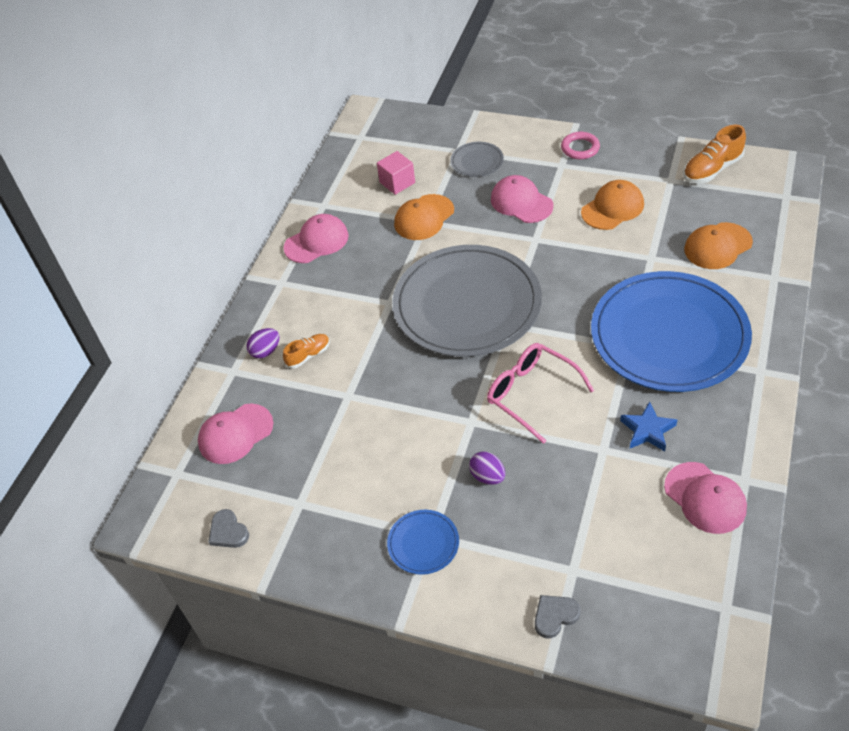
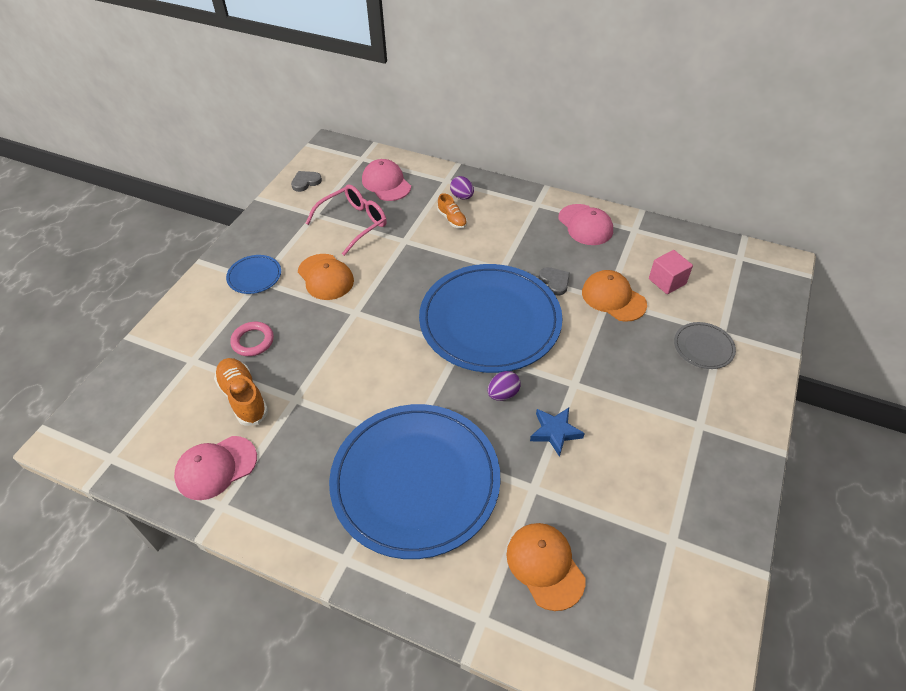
camera: 90 degrees right, 0 degrees up
(467, 304) = (490, 321): grey plate -> blue plate
(487, 476) = (297, 317): purple egg -> purple egg (503, 394)
(521, 202) = (633, 379): pink cap -> none
(531, 393) = (372, 355): pink glasses -> pink glasses (354, 223)
(555, 616) = (161, 344): grey heart -> grey heart (555, 282)
(580, 148) = (733, 449): pink ring -> pink ring (253, 341)
(612, 208) = (620, 464): orange cap -> orange cap (325, 277)
(647, 430) = (304, 437): blue star -> blue star (555, 432)
(712, 169) = (695, 598): orange shoe -> orange shoe (243, 397)

